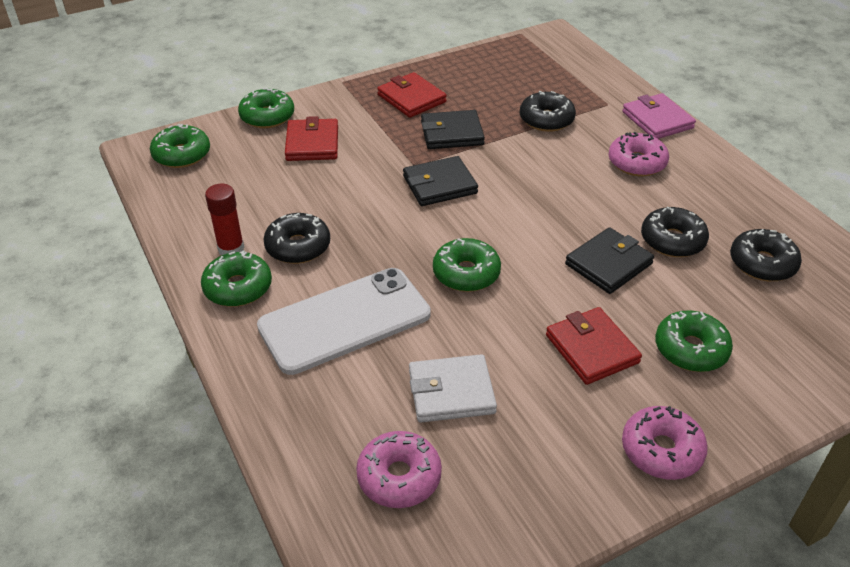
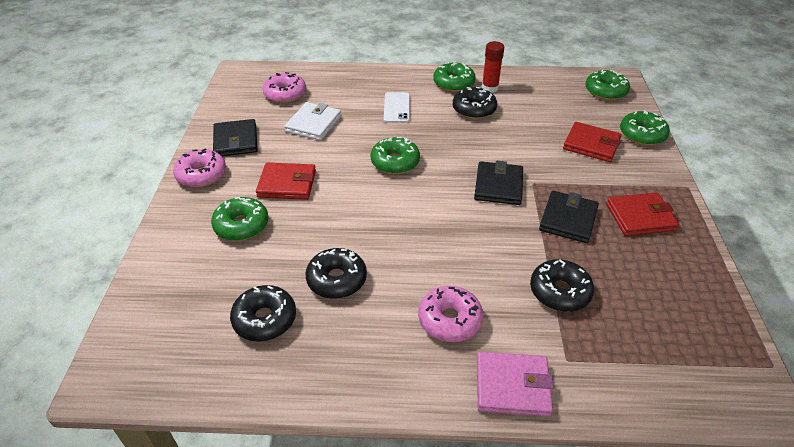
camera: 120 degrees right, 0 degrees up
(345, 321) = (396, 108): white phone -> white phone, size x0.51
(608, 264) = (345, 229): black wallet -> black wallet (236, 141)

